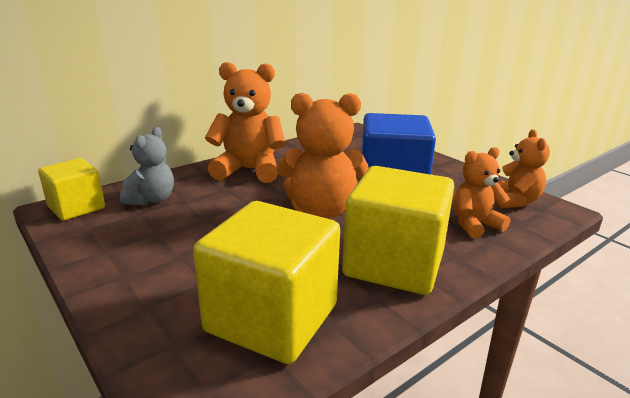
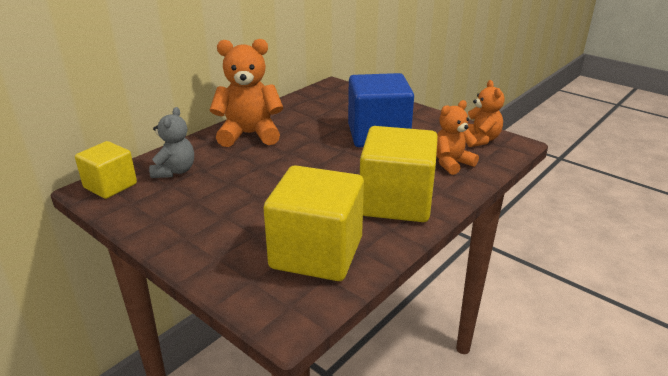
camera: 10 degrees left, 5 degrees up
(322, 211) = (326, 165): orange teddy bear -> none

